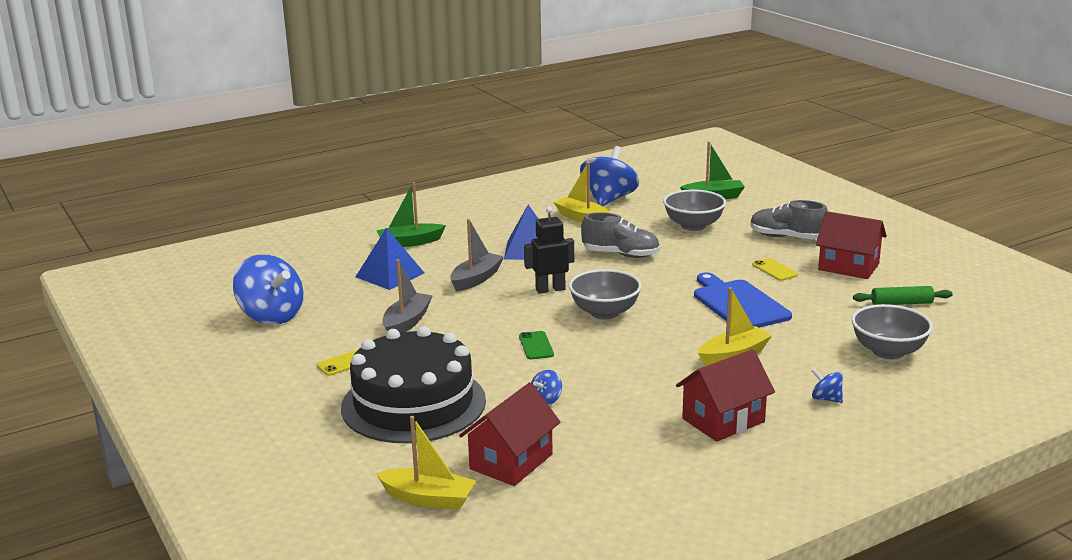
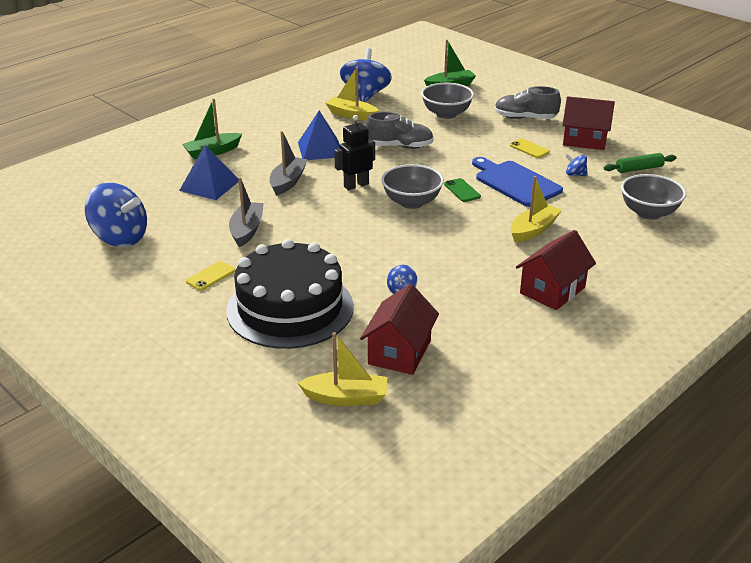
camera: 15 degrees left, 10 degrees up
(536, 346) = (369, 240): green phone -> green phone (462, 190)
(826, 399) = (622, 260): blue spinning top -> blue spinning top (575, 174)

